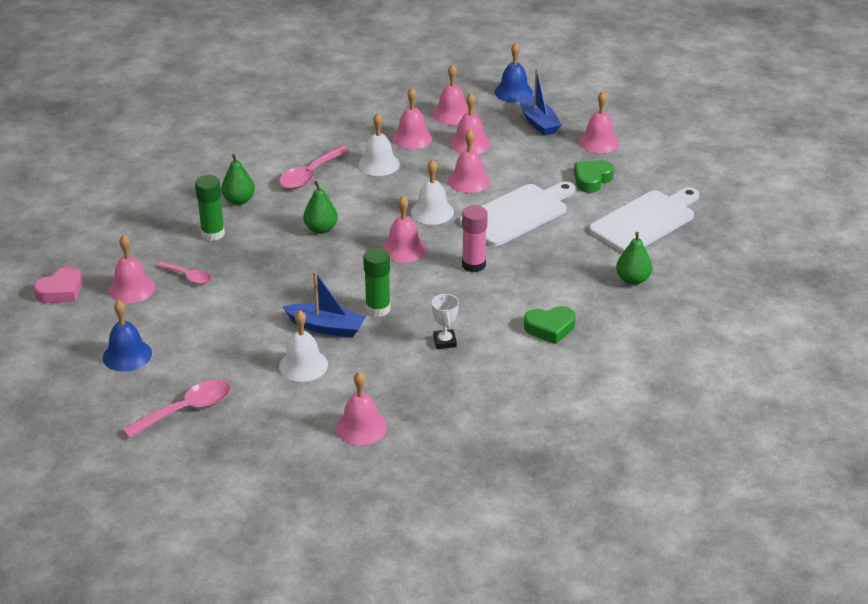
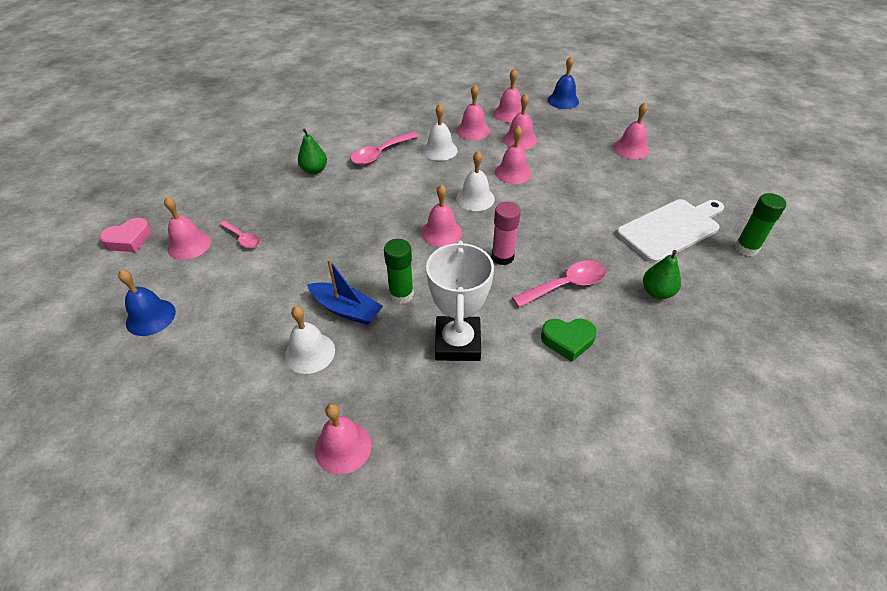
camera: 10 degrees right, 10 degrees up
(186, 410) = (175, 394): pink spoon -> pink spoon (566, 285)
(213, 234) = (281, 199): green glue stick -> green glue stick (746, 248)
(321, 229) = (374, 204): green pear -> none
(444, 341) = (457, 343): white trophy -> white trophy, size x2.12
(517, 213) = (551, 208): white cutting board -> none
(538, 122) = (580, 126): blue boat -> none
(592, 180) = (623, 183): green heart -> none

